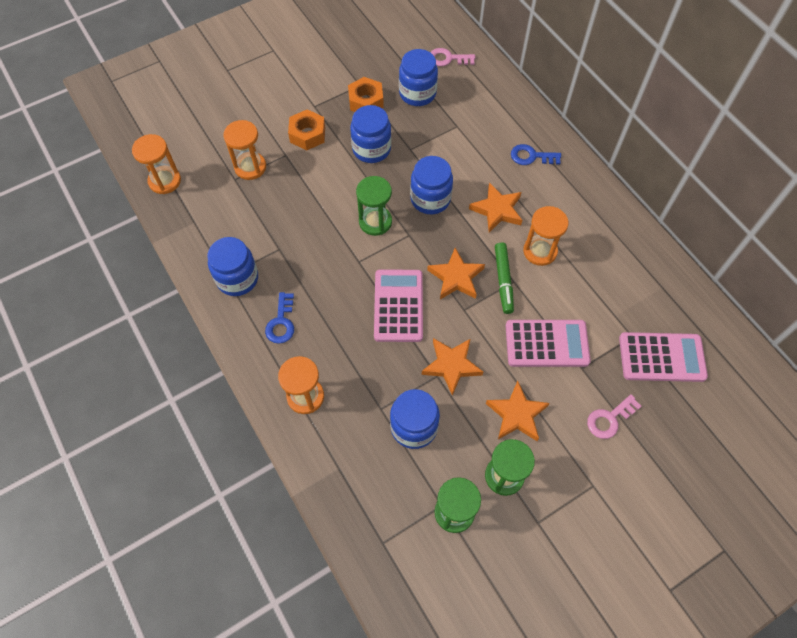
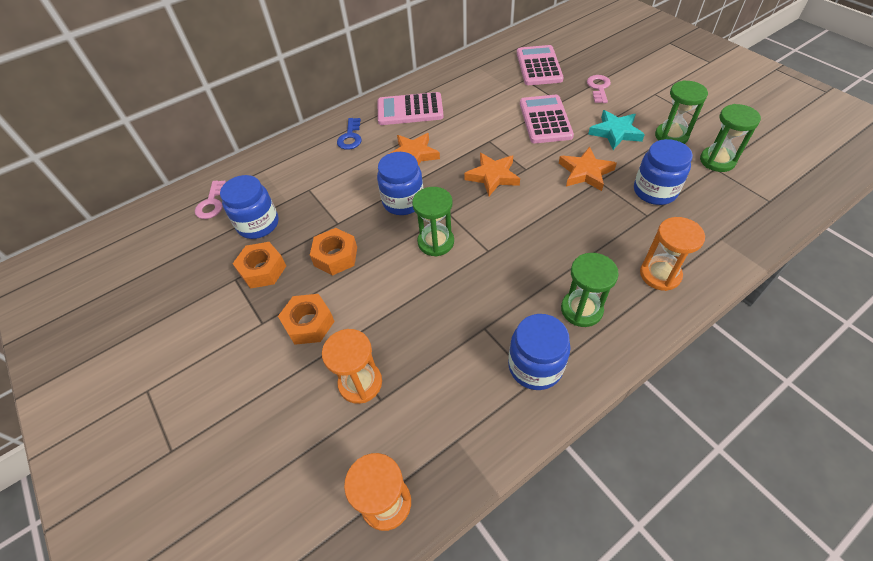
camera: 90 degrees left, 10 degrees down
(281, 322) = (581, 309): blue key -> green hourglass
(371, 149) = (335, 256): blue jar -> orange nut
(398, 306) = (534, 213): pink calculator -> pink calculator (410, 110)
(503, 280) = (490, 147): green marker -> none
(516, 414) = (615, 132): orange star -> turquoise star
(540, 251) = (455, 127): orange hourglass -> none
(609, 419) = (598, 88): pink key -> pink key turned 135 degrees counterclockwise

